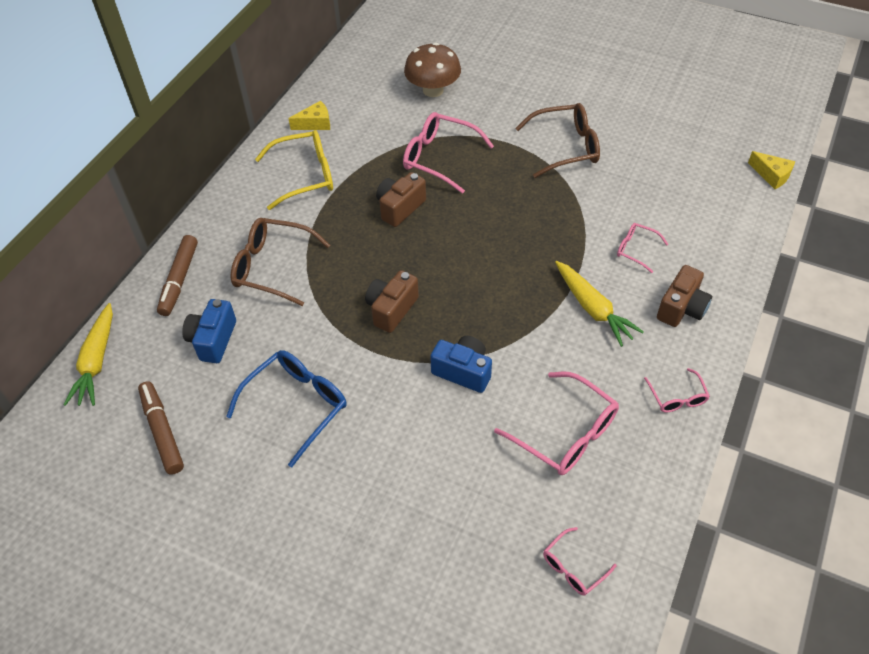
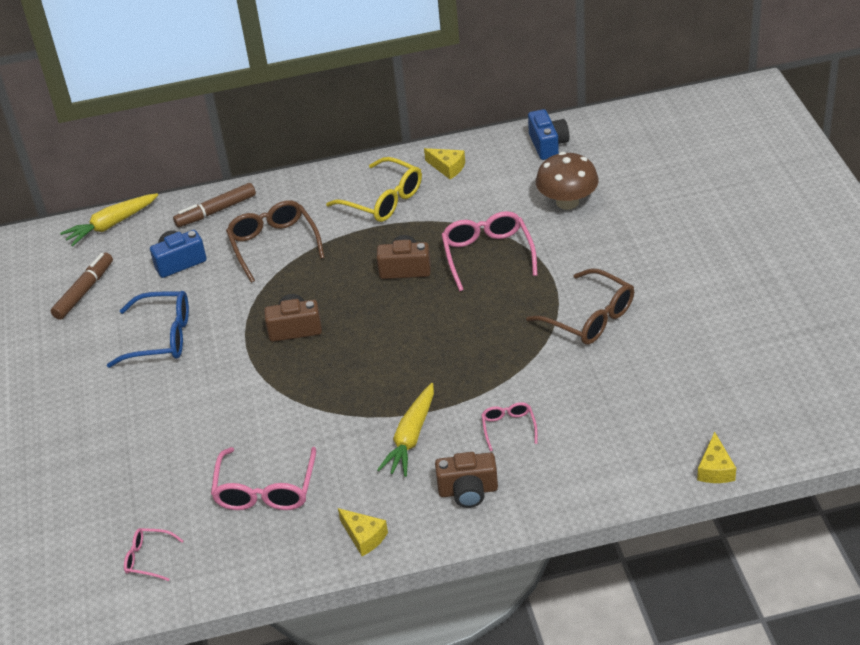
camera: 55 degrees right, 10 degrees down
(463, 371) = (272, 401): blue camera -> blue camera (548, 145)
(677, 397) = (364, 537): pink glasses -> yellow cheese

